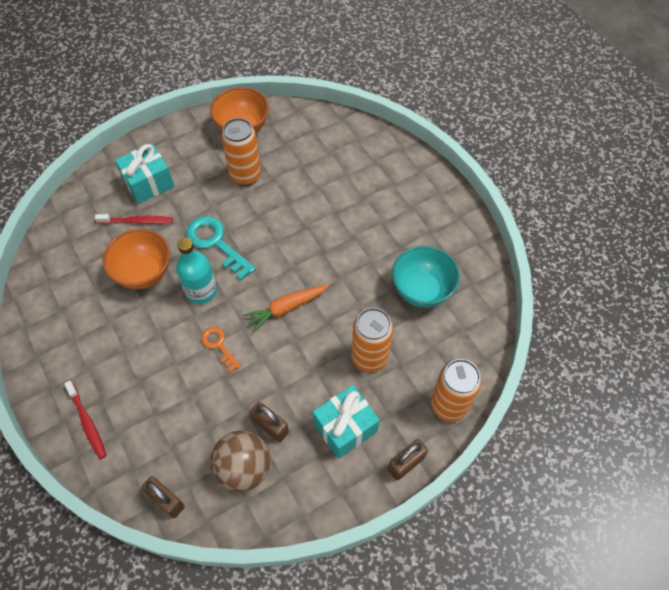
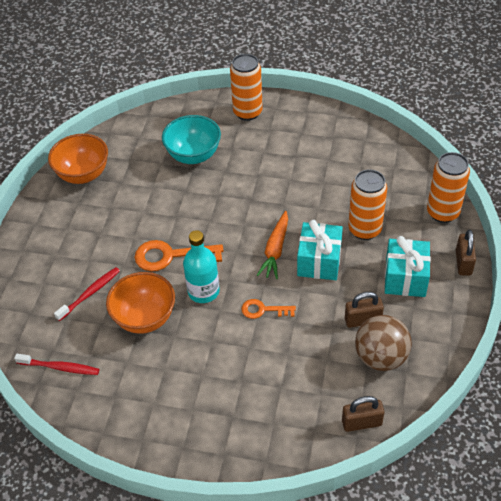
camera: 45 degrees left, 10 degrees down
(87, 422) = (243, 438): red toothbrush -> red toothbrush (60, 367)
(149, 183) = (61, 264): turquoise gift -> turquoise gift (319, 261)
(216, 243) = (171, 256): turquoise key -> orange key
(245, 175) = (130, 200): orange can -> orange can (247, 112)
(422, 290) = (342, 168): turquoise bowl -> turquoise bowl (193, 155)

